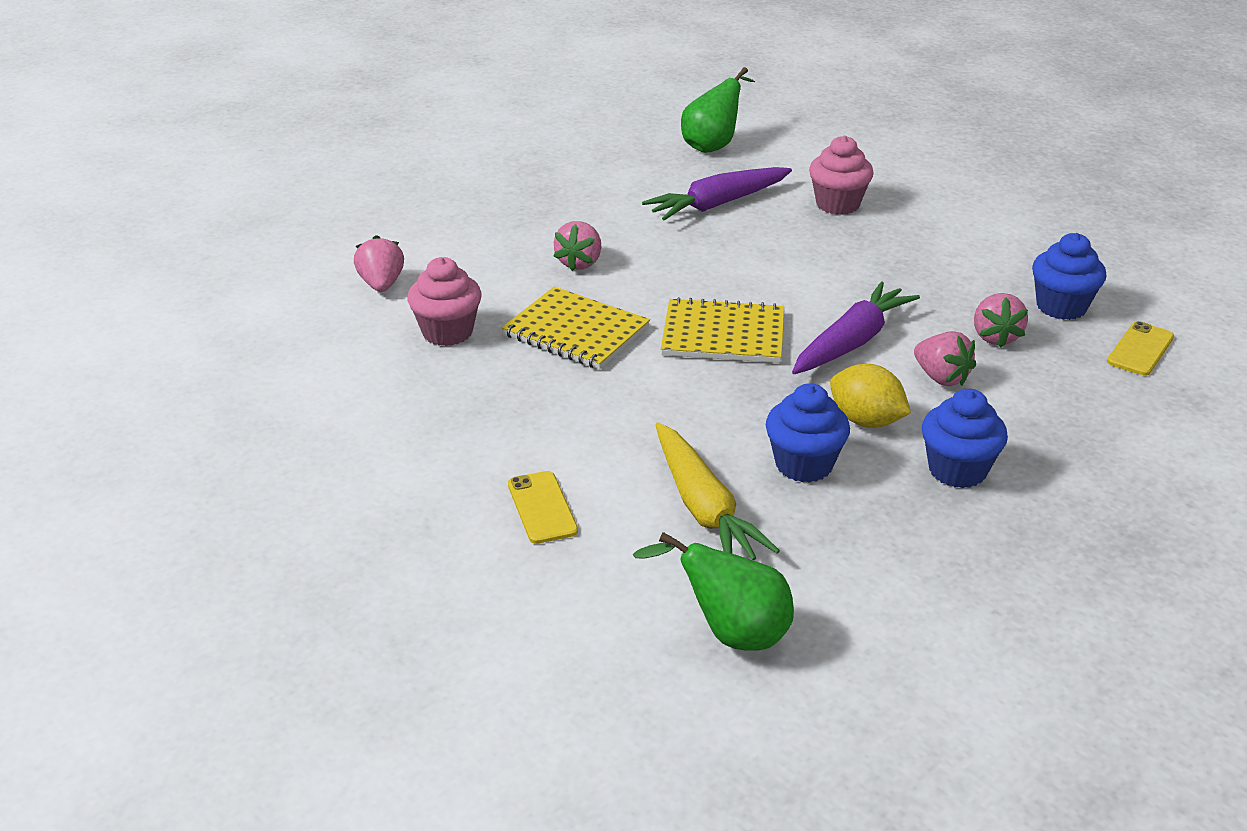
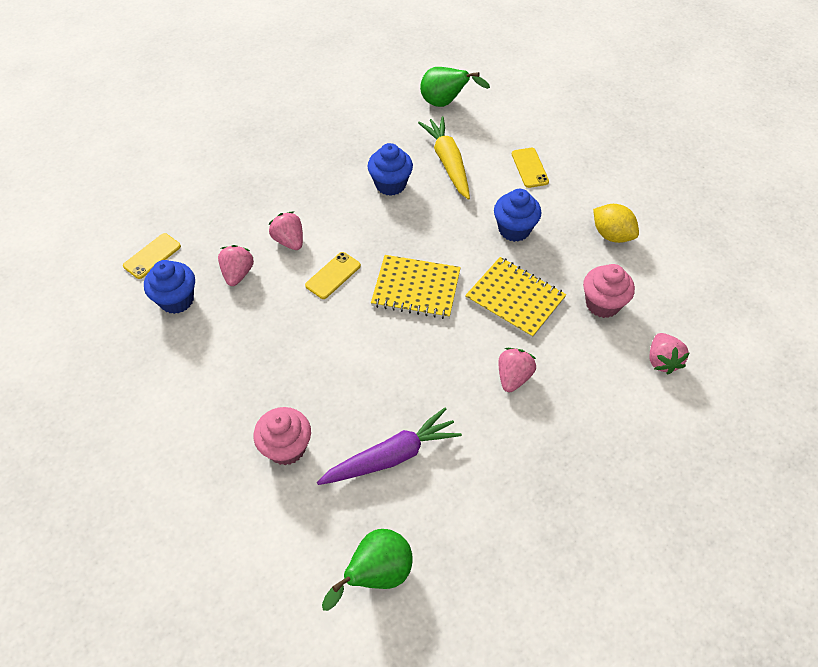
camera: 175 degrees left, 20 degrees up
(852, 342) = (333, 275): purple carrot -> yellow phone
(866, 421) = (347, 211): yellow lemon -> yellow lemon (612, 235)
(957, 470) = (310, 176): blue cupcake -> blue cupcake (514, 229)

